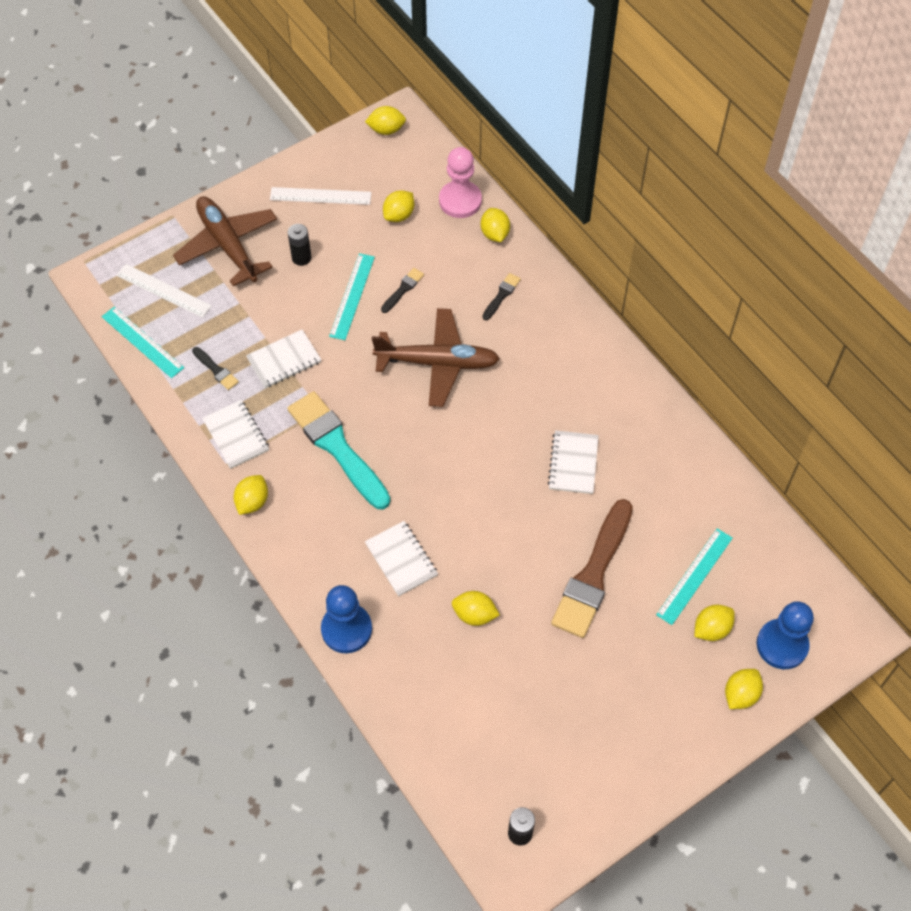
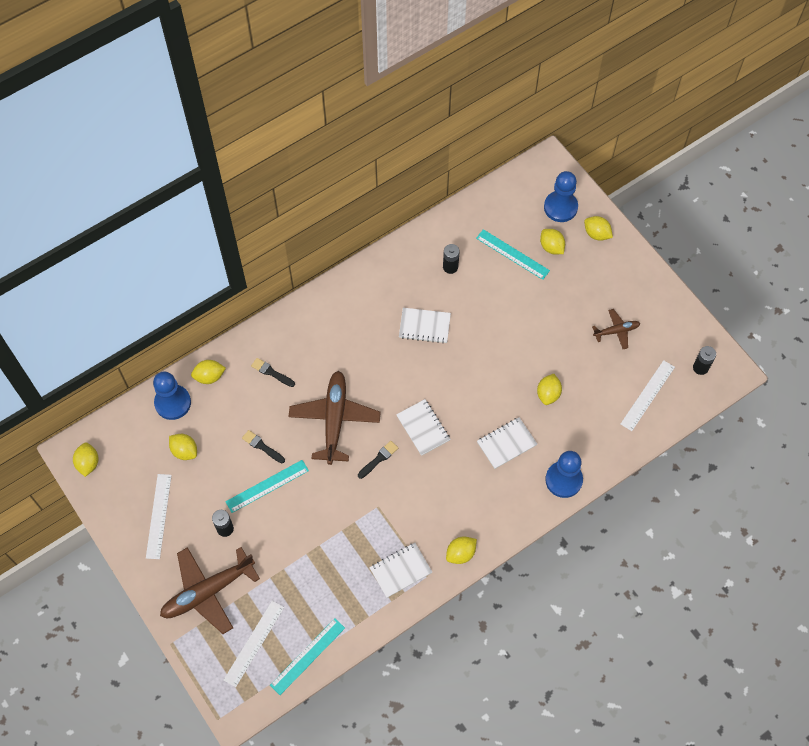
camera: 90 degrees left, 5 degrees up
(216, 370) = (337, 591): black brush -> black brush (379, 459)
(252, 502) = (460, 553): yellow lemon -> yellow lemon turned 60 degrees counterclockwise
(284, 360) = (329, 537): white notebook -> white notebook (423, 428)
(337, 447) = (411, 492): turquoise brush -> none
(352, 296) = (267, 486): turquoise ruler -> turquoise ruler turned 45 degrees counterclockwise
(460, 201) = (173, 403): pink pawn -> blue pawn
(473, 750) = (647, 395): none -> white ruler
(577, 713) = (616, 331): none -> brown plane
(593, 574) = (514, 317): brown brush -> none
(667, 495) = (450, 267): none -> black battery

